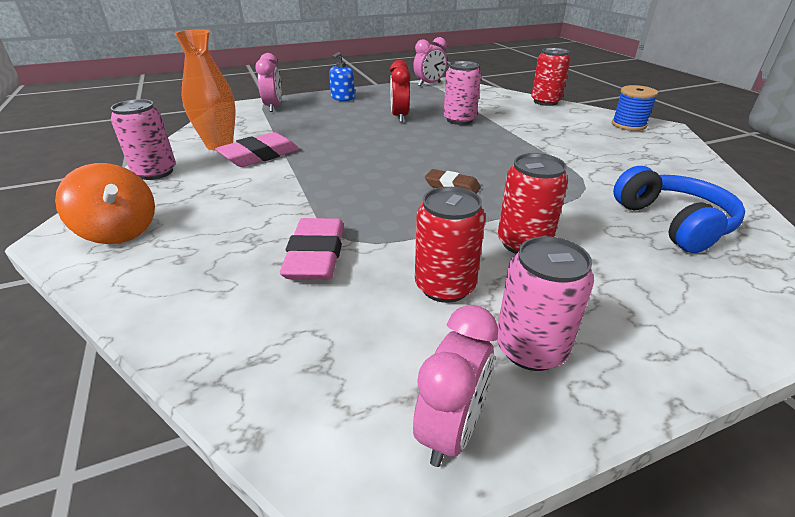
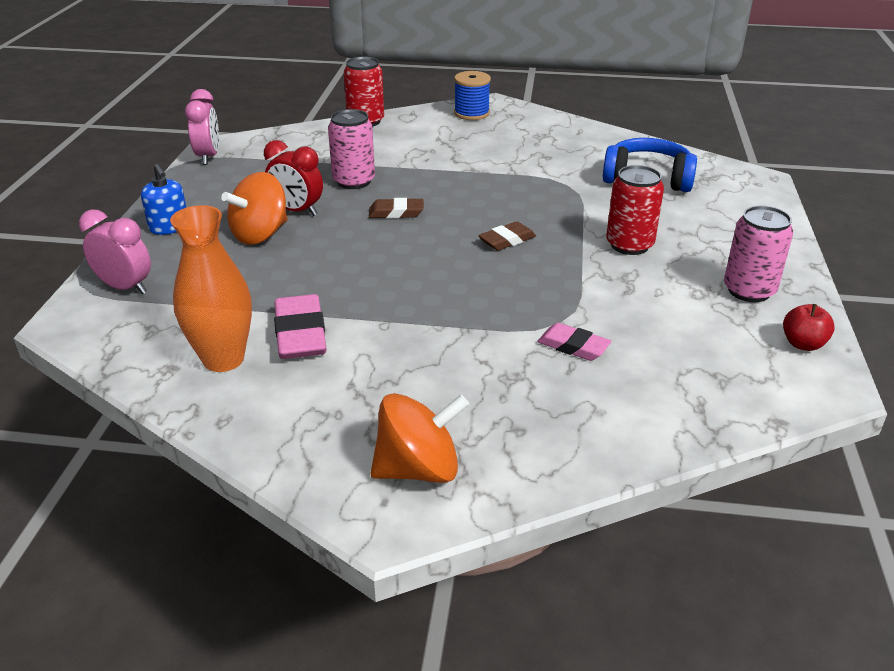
camera: 60 degrees left, 0 degrees up
(155, 172) = (261, 427): pink can -> none
(316, 255) = (573, 346): pink eraser -> pink eraser, size x0.62
(360, 117) = (260, 234): none -> orange spinning top
(437, 141) = (396, 213): none -> brown eraser
(445, 286) = (662, 298): red can -> none
(450, 430) = (803, 344): pink clock -> red apple

